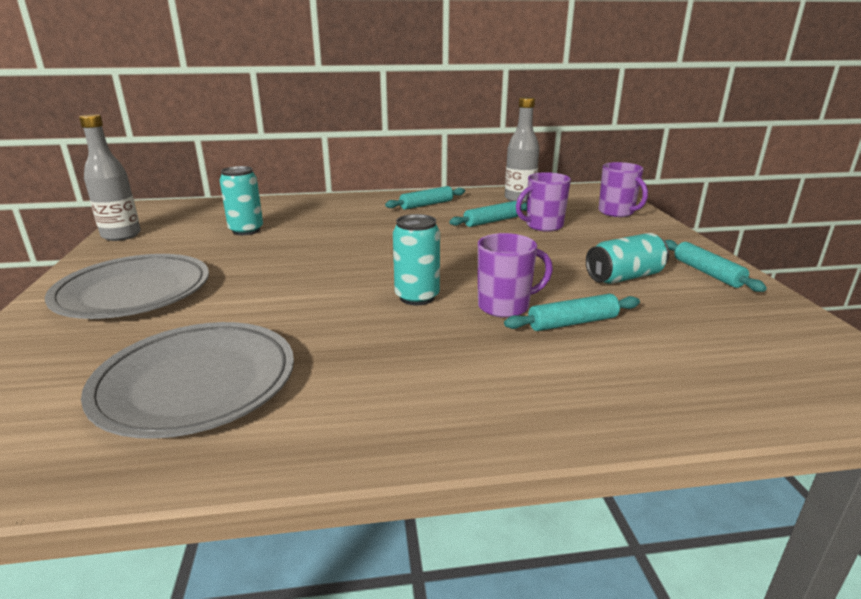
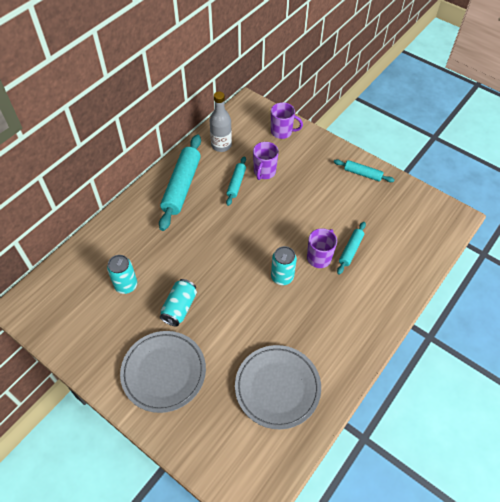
camera: 45 degrees left, 30 degrees up
(121, 235) = (63, 344): grey bottle -> none
(426, 205) = (181, 186): turquoise rolling pin -> turquoise rolling pin, size x1.92
(624, 277) = (338, 200): turquoise can -> turquoise can (179, 307)

